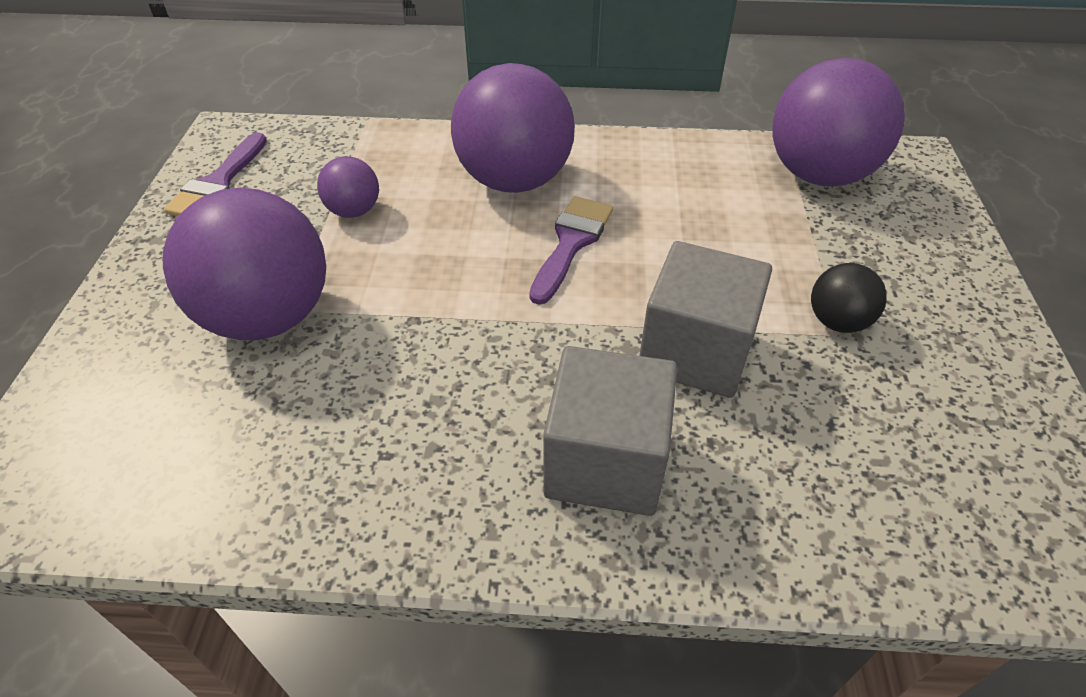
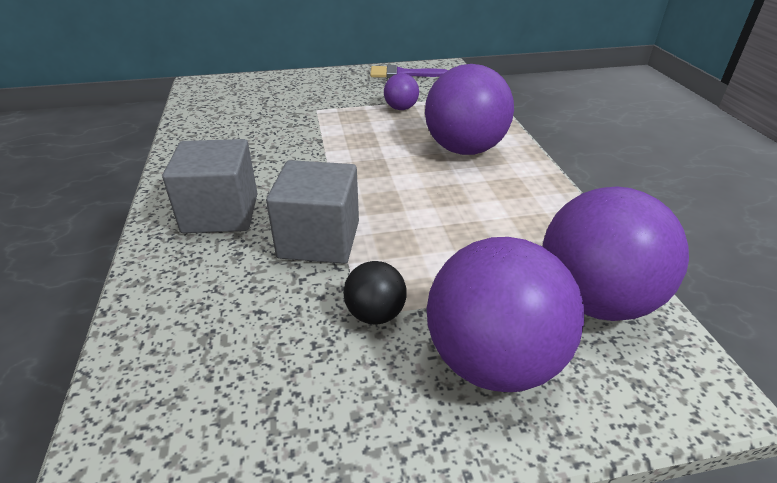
camera: 75 degrees right, 10 degrees down
(268, 317) = (309, 106): purple ball -> purple ball (493, 361)
(571, 243) = (410, 178): purple brush -> none

